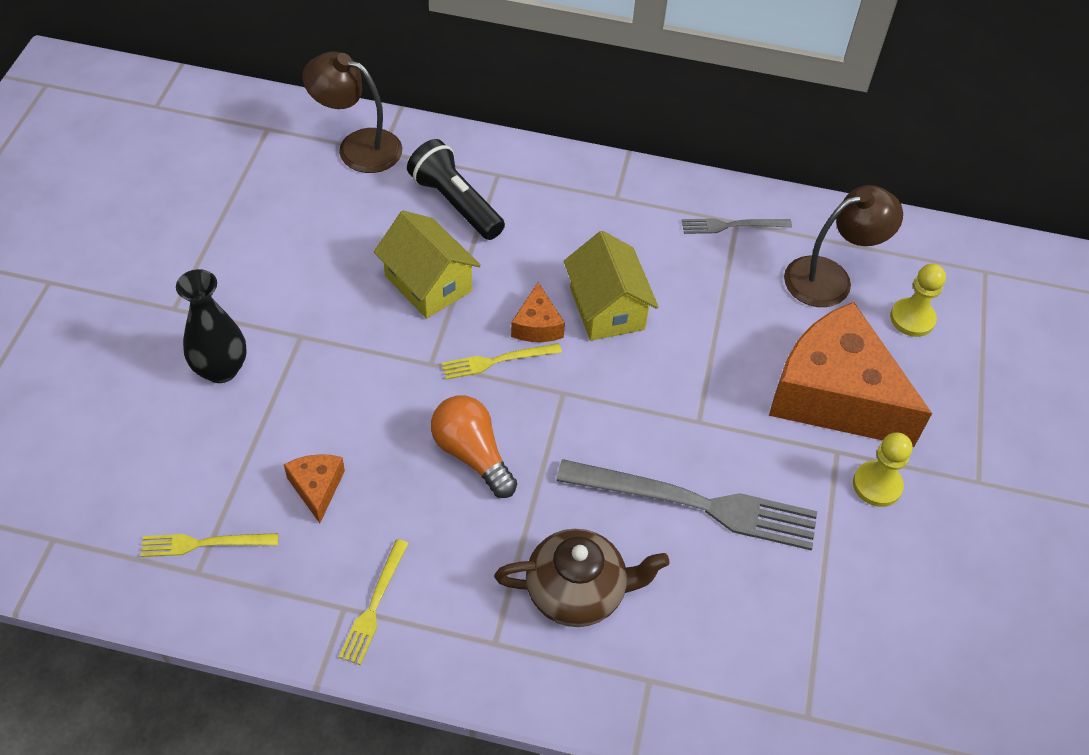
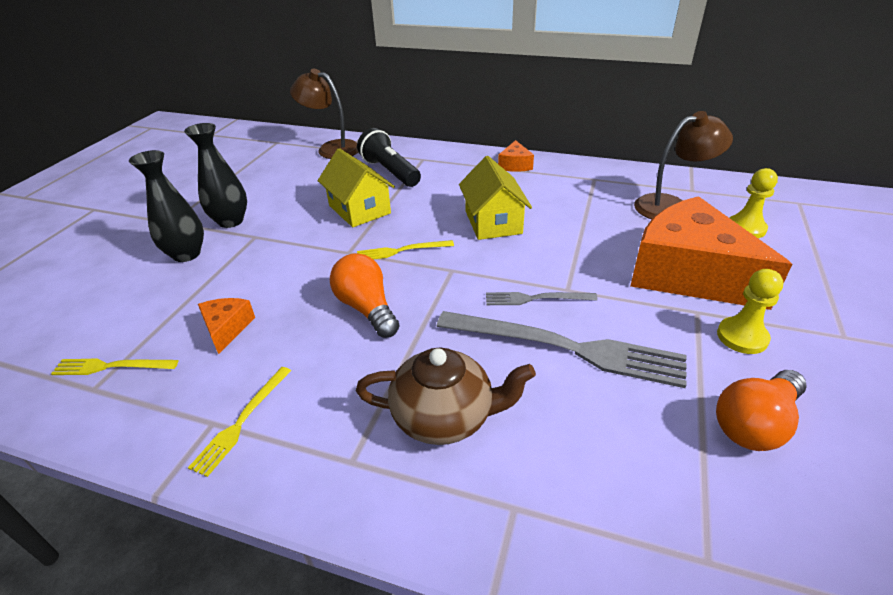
camera: 10 degrees right, 15 degrees down
(258, 307) = (231, 221): none -> black vase
(537, 325) = (437, 231): orange cheese -> orange cheese (515, 165)
(731, 226) = (590, 180): grey fork -> grey fork (535, 299)
(870, 588) = (755, 424): none -> orange light bulb

